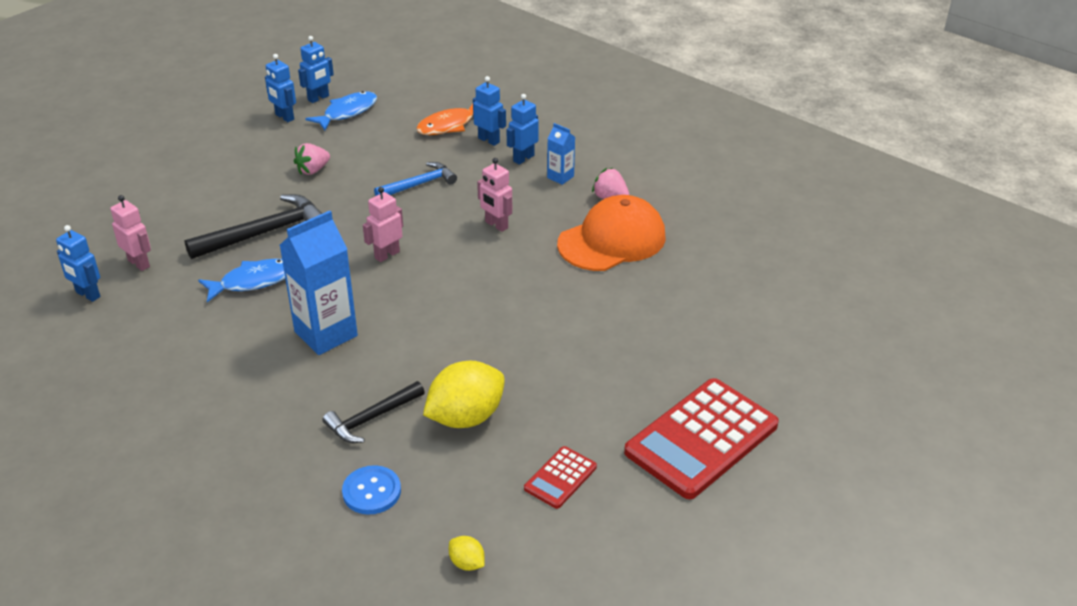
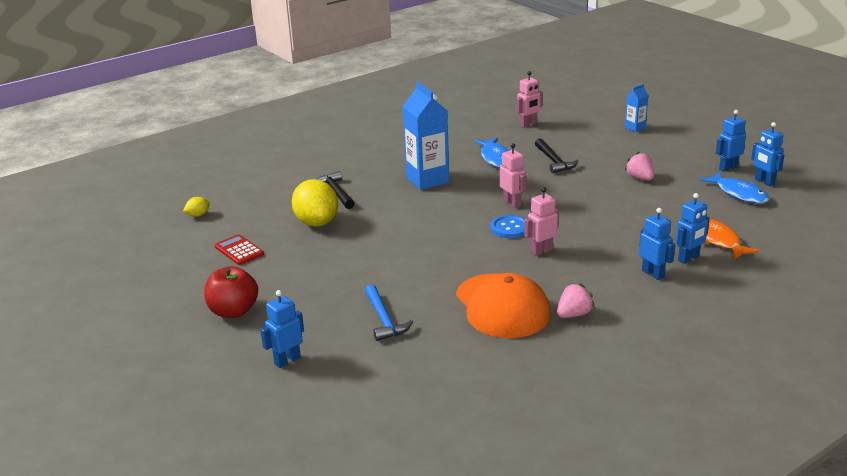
camera: 105 degrees right, 10 degrees down
(87, 295) = (499, 113): blue robot -> blue robot (287, 360)
(265, 232) = (554, 161): black hammer -> black hammer, size x0.63
(371, 491) = (274, 190): blue button -> blue button (510, 228)
(419, 184) = (612, 220): blue hammer -> blue hammer (384, 320)
(560, 177) = (616, 291): blue carton -> blue carton (635, 128)
(701, 439) = (233, 311): red calculator -> red apple

